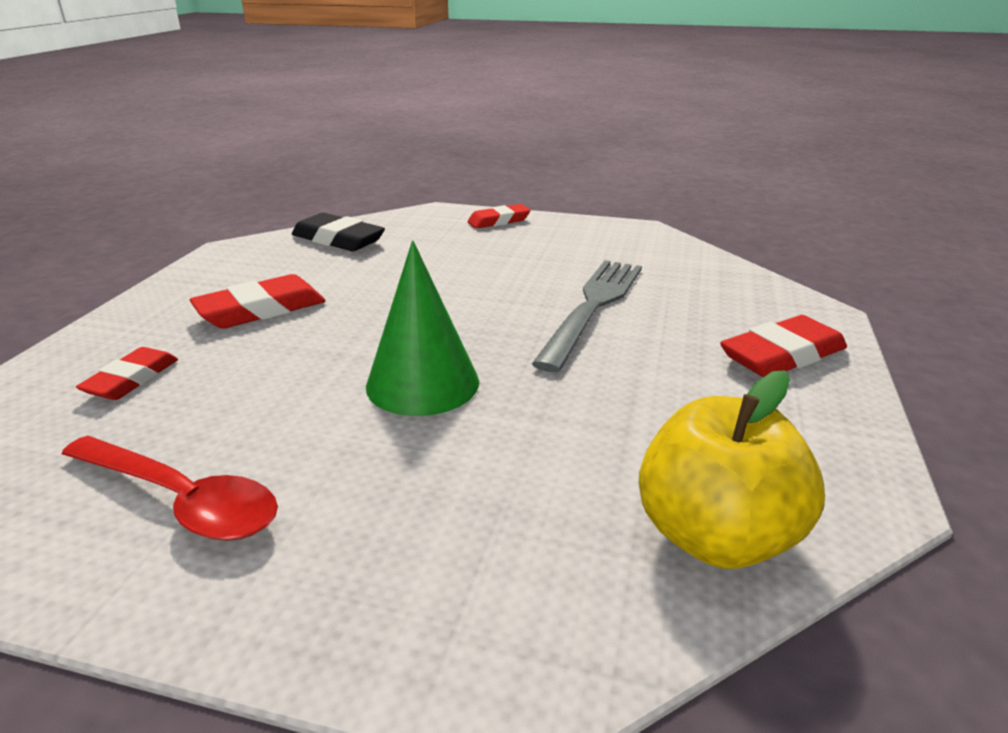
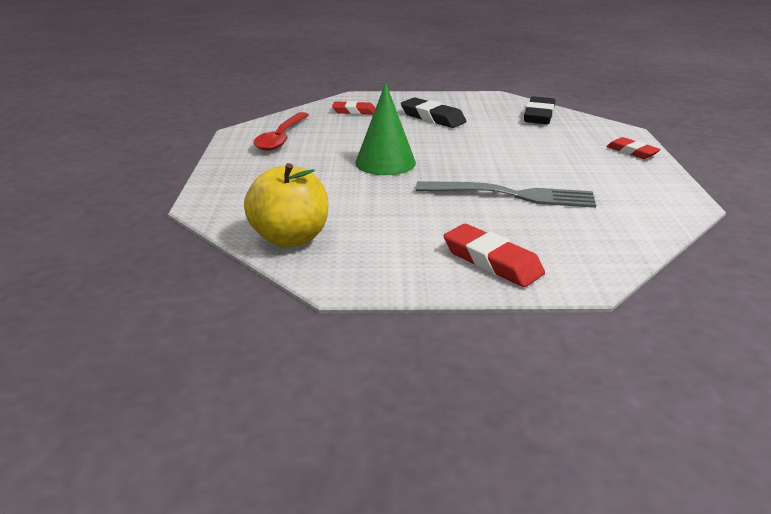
camera: 75 degrees right, 0 degrees up
(261, 310) = (432, 118): red eraser -> black eraser

